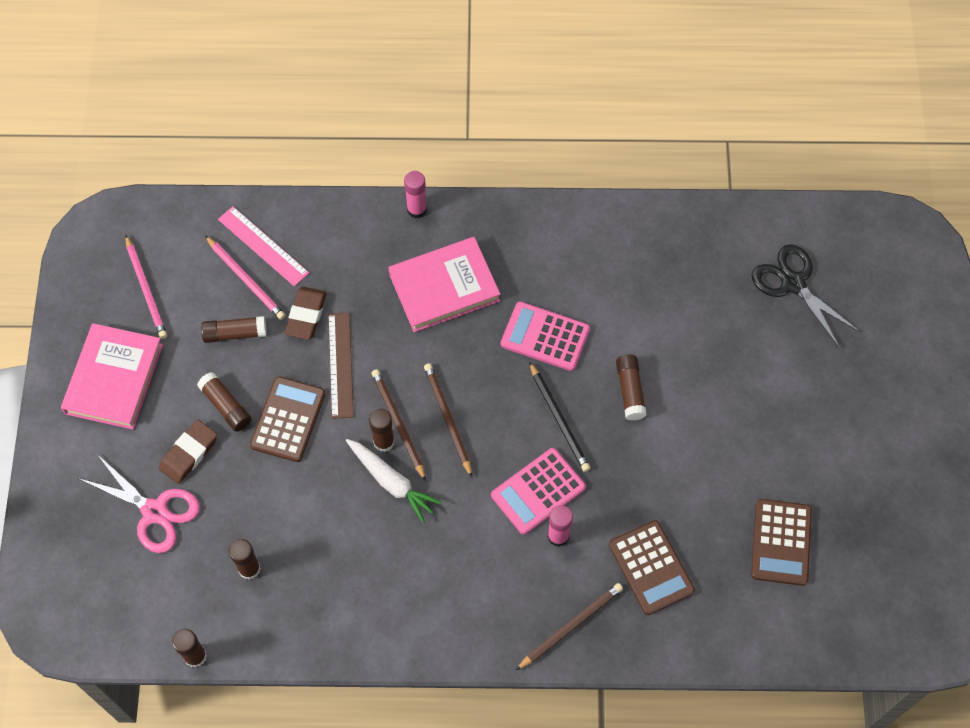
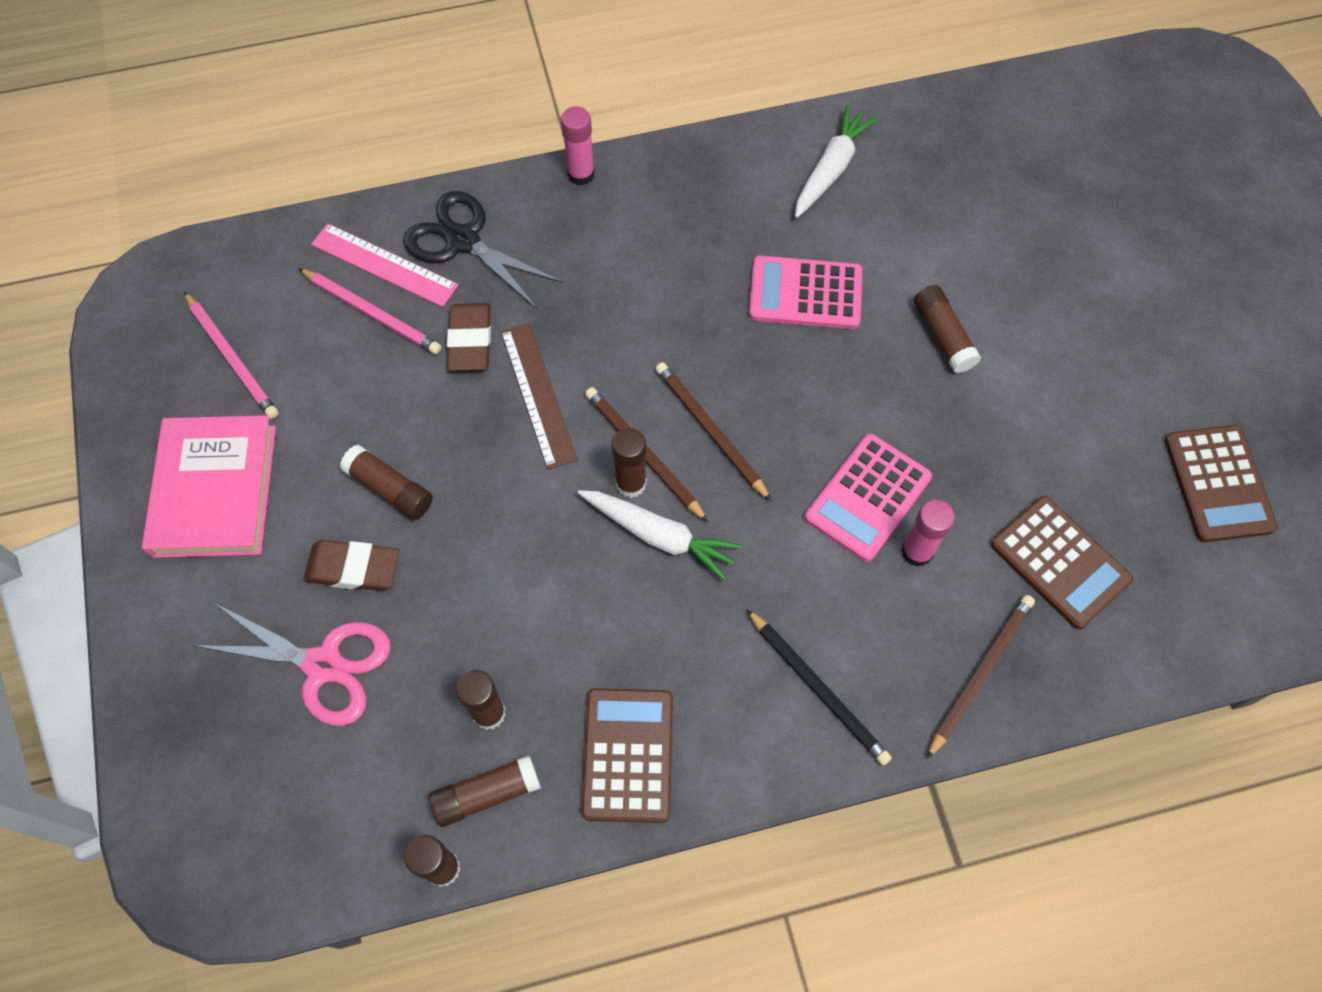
camera: 15 degrees left, 0 degrees up
(189, 453) = (353, 568): brown eraser -> brown eraser turned 75 degrees clockwise
(235, 333) = (376, 387): brown glue stick -> brown glue stick (487, 794)
(288, 419) = (485, 486): brown calculator -> brown calculator (628, 755)
(444, 287) = (649, 262): pink book -> none
(559, 419) = (861, 394): black pencil -> black pencil (817, 688)
(595, 247) = (831, 169): none -> white carrot
(793, 283) = (1098, 157): black scissors -> black scissors (463, 241)

